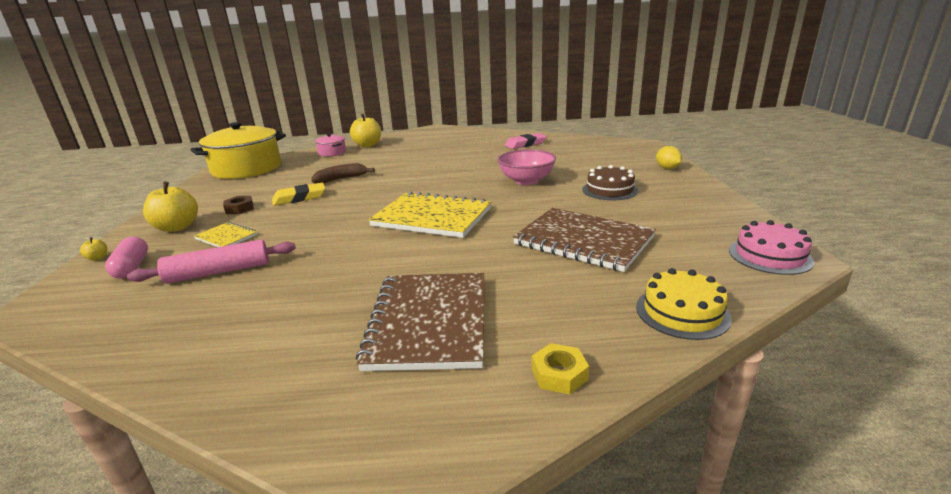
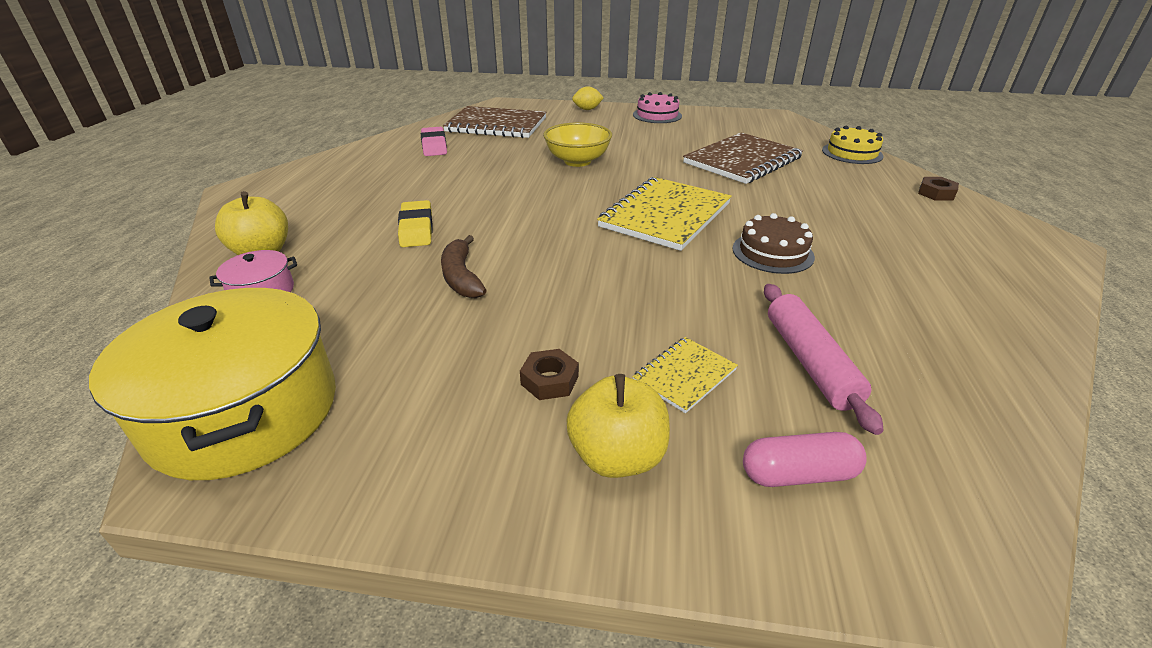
camera: 80 degrees left, 10 degrees up
(98, 258) = (755, 554): yellow apple -> none
(299, 198) = (532, 314): yellow eraser -> yellow eraser (416, 228)
(429, 321) = (889, 228): brown notebook -> brown notebook (496, 125)
(526, 181) = (577, 161): pink bowl -> yellow bowl
(559, 374) = (936, 193): yellow nut -> brown nut
(609, 190) = (630, 135): brown cake -> brown cake (772, 252)
(770, 256) = (773, 120): pink cake -> pink cake (657, 115)

